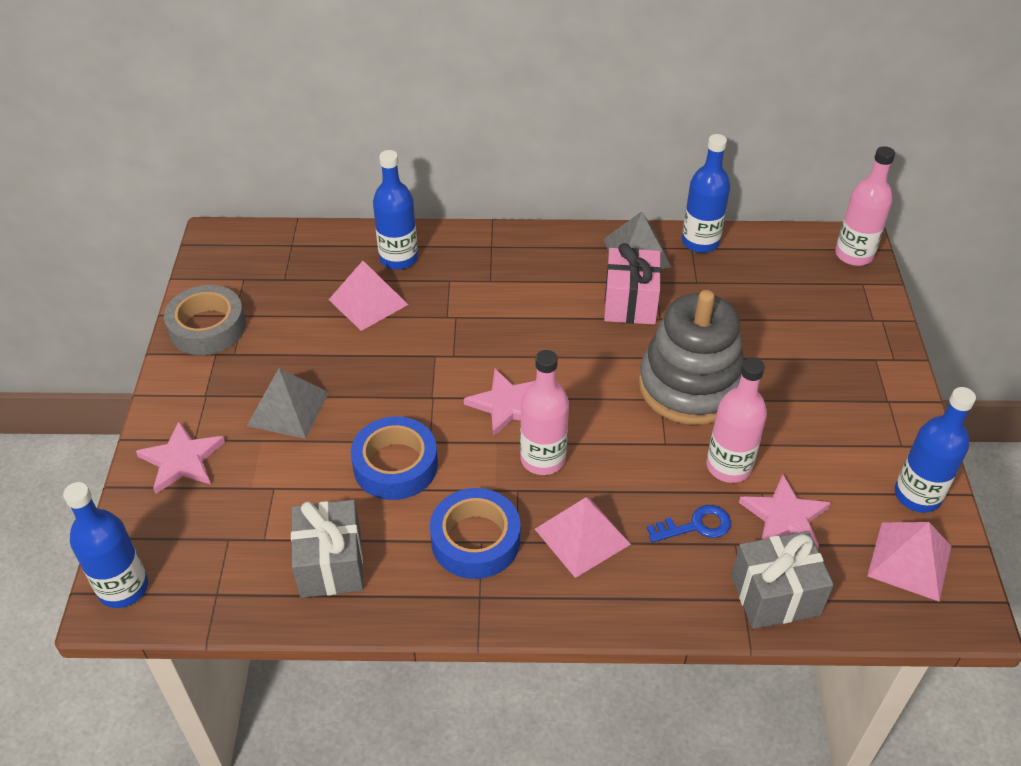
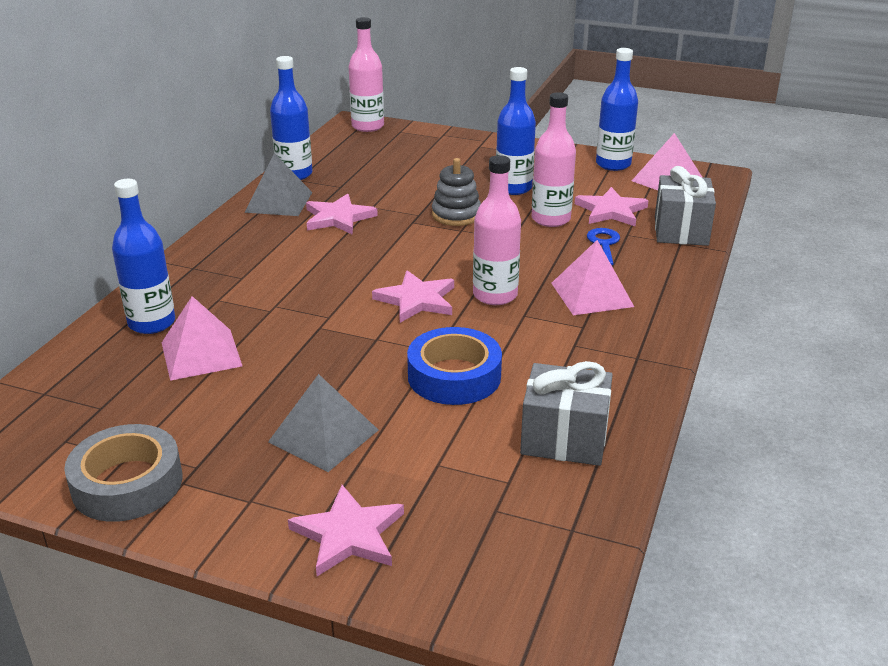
camera: 70 degrees left, 15 degrees down
(123, 588) = (533, 612): blue bottle -> blue bottle (513, 188)
(475, 540) = (572, 347): blue tape -> none
(630, 303) = (338, 218): pink gift -> pink star
(690, 386) = (456, 215): grey stacking toy -> grey stacking toy, size x0.53

